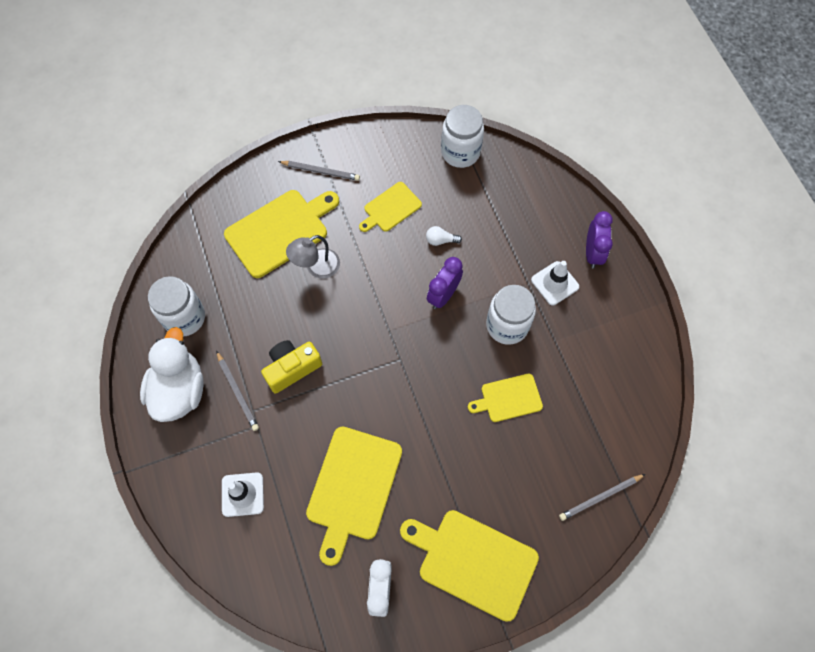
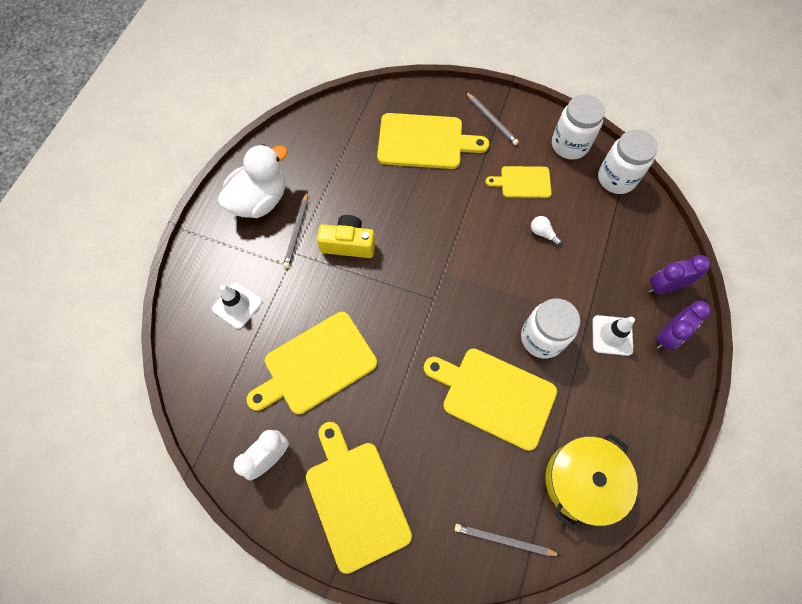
camera: 40 degrees right, 0 degrees up
(184, 317) = (307, 154): white jar -> white jar (569, 145)
(316, 267) = (429, 186): grey lamp -> none
(443, 295) = (509, 276): purple clock -> purple clock (664, 287)
(508, 398) = (494, 396): yellow cutting board -> yellow cutting board, size x1.75
(618, 409) = (582, 481): none -> yellow pot

